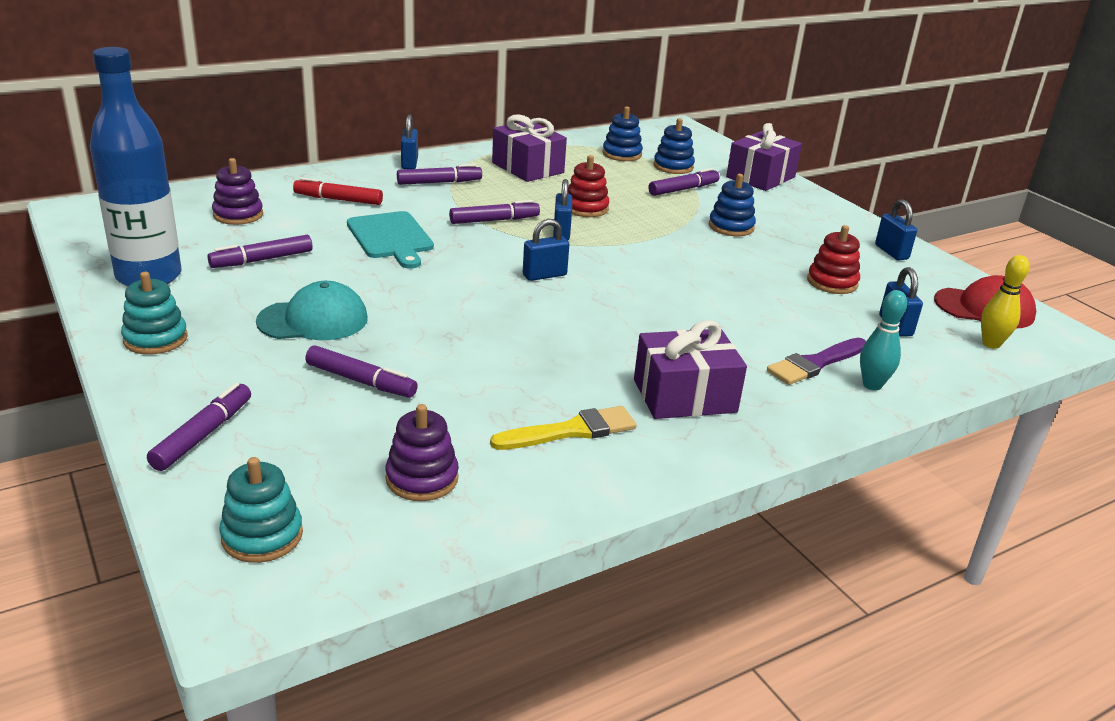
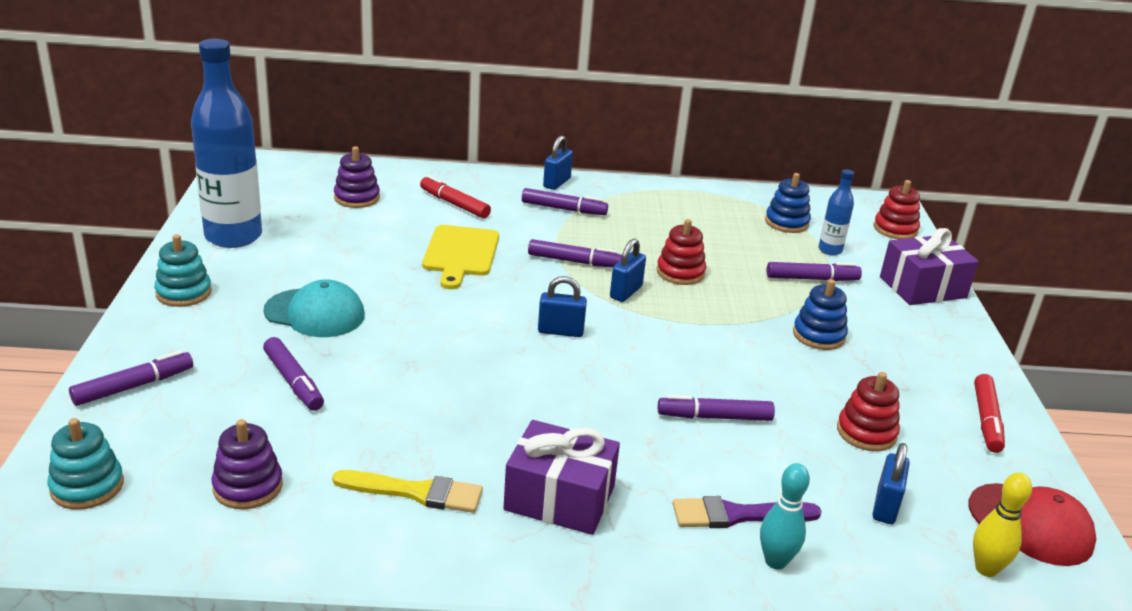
camera: 30 degrees right, 0 degrees up
(262, 260) = (332, 245): purple marker -> purple marker (714, 417)
(391, 238) = (461, 254): turquoise cutting board -> yellow cutting board
(528, 168) = (668, 214): purple gift -> none
(673, 167) = (830, 250): blue stacking toy -> blue bottle
(700, 142) = (895, 229): none -> red stacking toy
(891, 252) = (986, 420): blue padlock -> red marker

